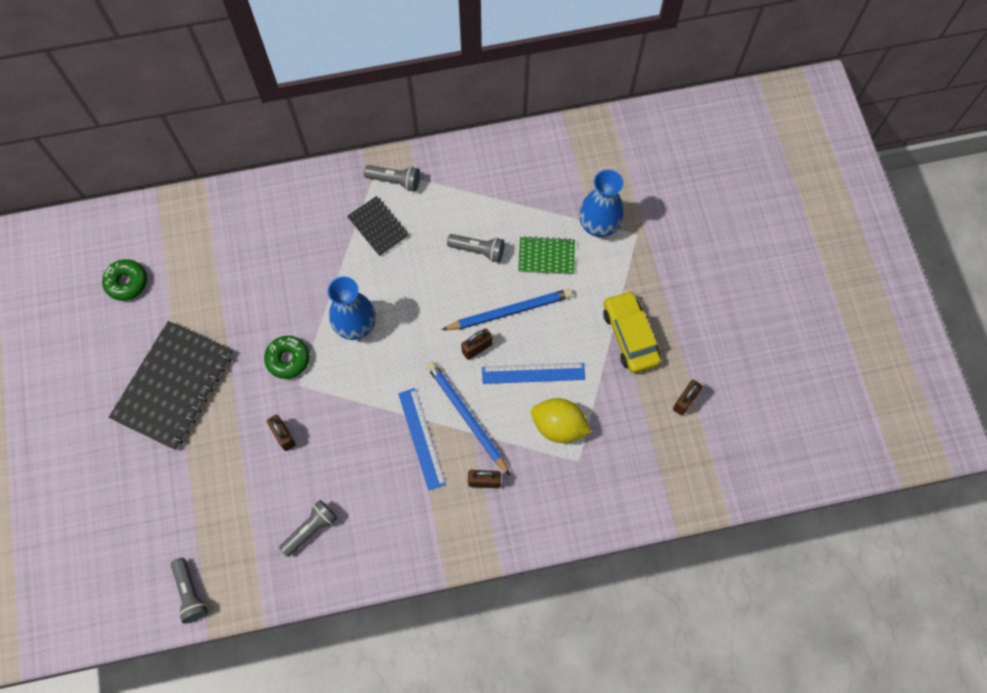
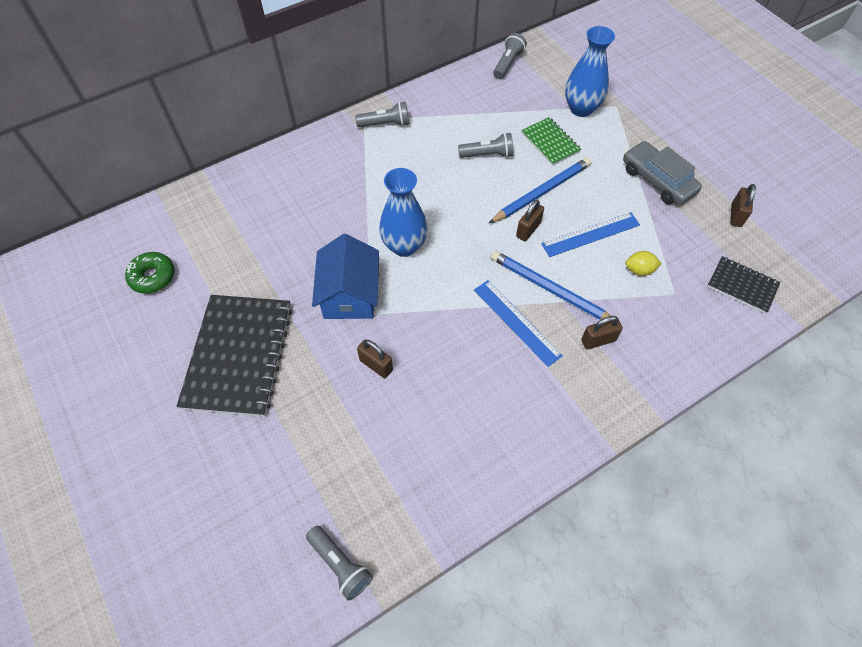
camera: 20 degrees left, 10 degrees down
(288, 359) = (349, 294): green donut -> blue house
(311, 529) = (446, 446): grey flashlight -> grey flashlight (508, 63)
(378, 227) = (387, 162): black notebook -> black notebook (742, 286)
(546, 256) = (550, 142): green notebook -> green notebook turned 75 degrees clockwise
(558, 426) = (639, 270): yellow lemon -> yellow lemon, size x0.56
(630, 336) = (657, 180): yellow car -> grey car

